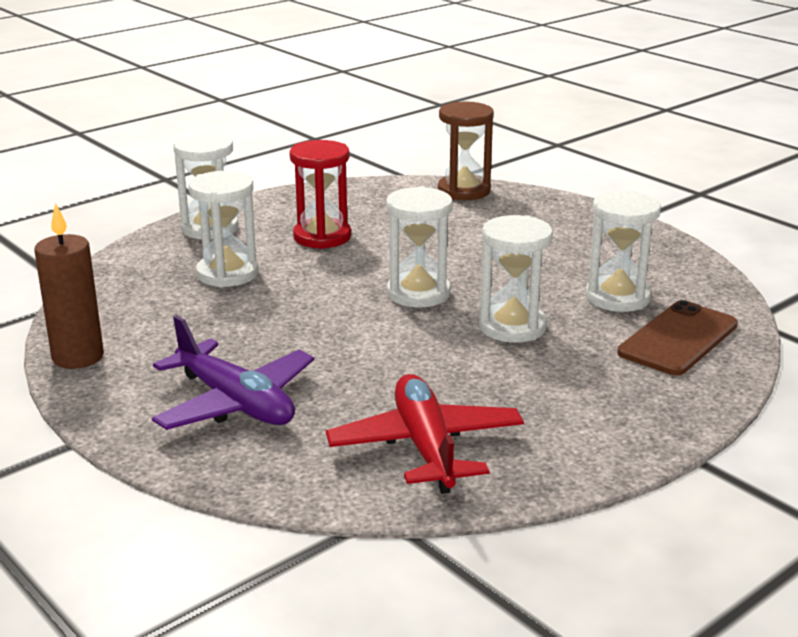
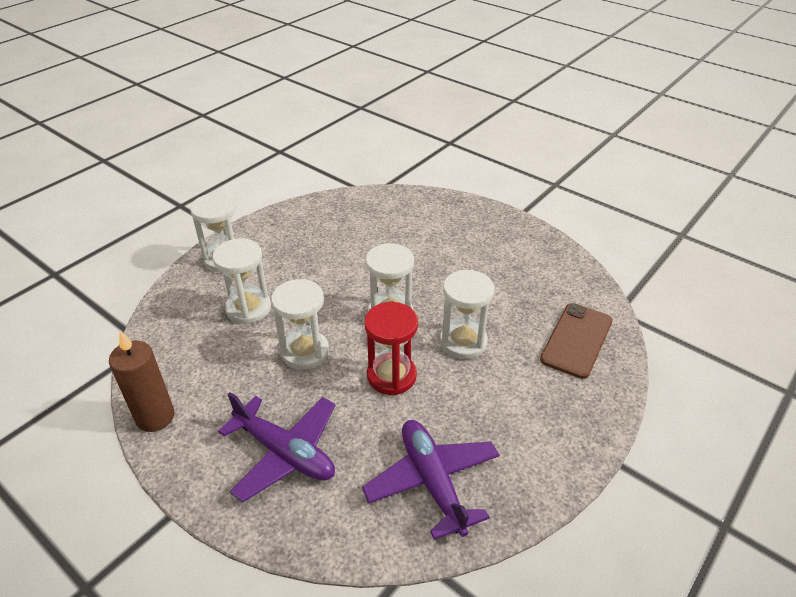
camera: 10 degrees left, 15 degrees up
(322, 237) = (308, 259): red hourglass -> red hourglass (391, 376)
(426, 447) = (432, 482): red plane -> purple plane
(464, 191) = (397, 199): brown hourglass -> none
(617, 298) = (527, 301): white hourglass -> white hourglass (305, 352)

